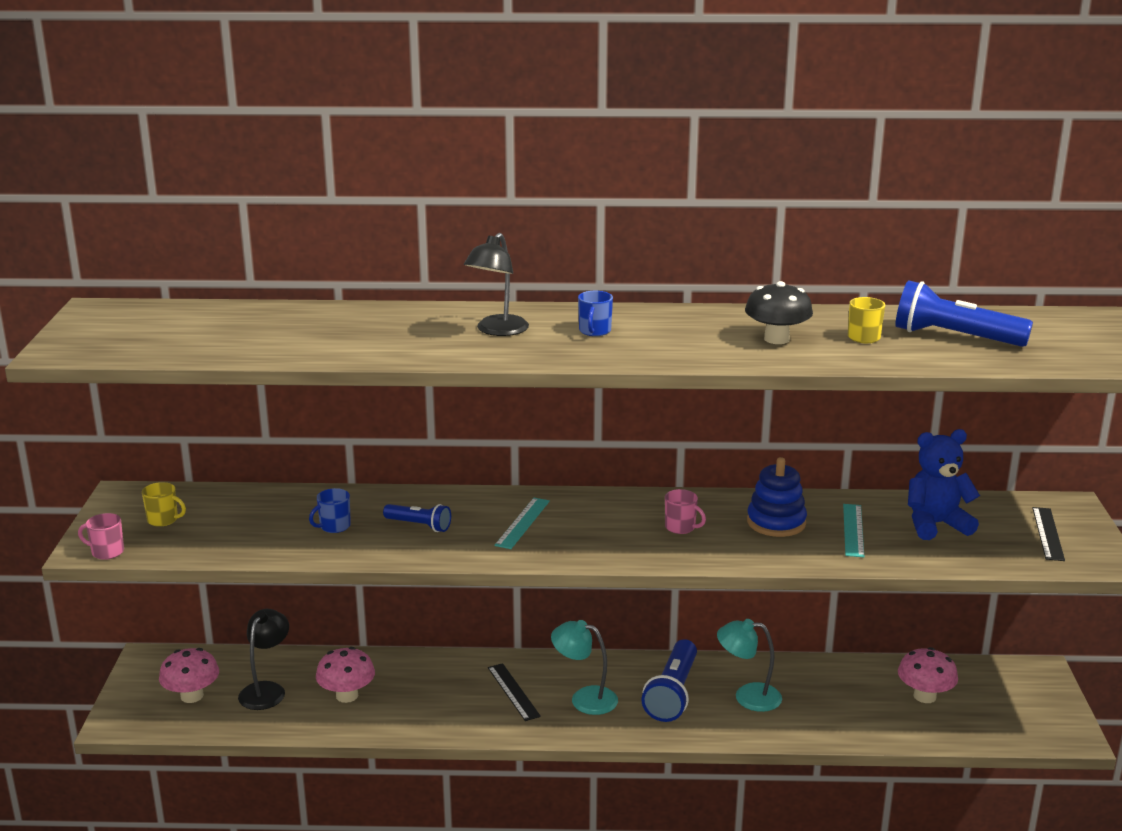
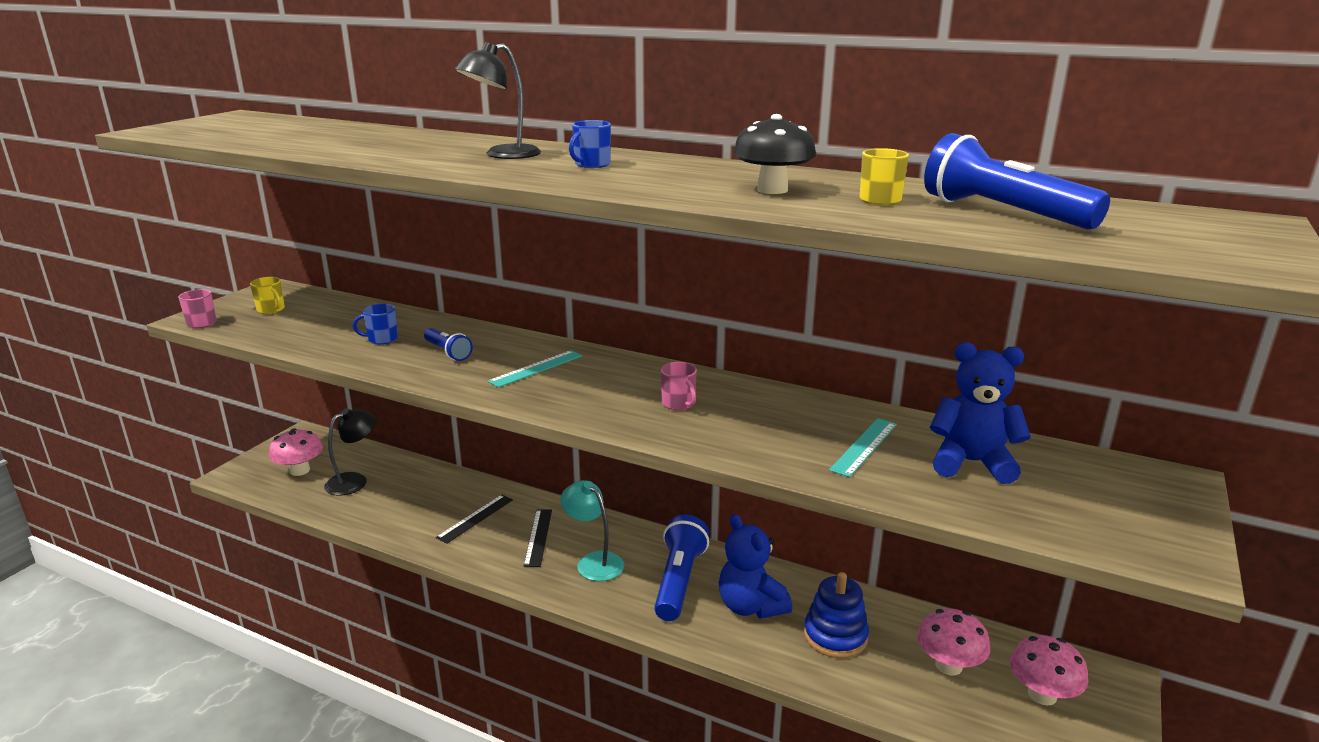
camera: 25 degrees right, 0 degrees up
(347, 695) = (406, 502): pink mushroom -> pink mushroom (1042, 694)
(672, 693) = (679, 581): blue flashlight -> blue flashlight turned 150 degrees clockwise
(748, 696) = (750, 606): turquoise lamp -> blue teddy bear
(776, 522) = (784, 420): blue stacking toy -> blue stacking toy (835, 636)
(1047, 533) = (1118, 506): black ruler -> black ruler (475, 518)

